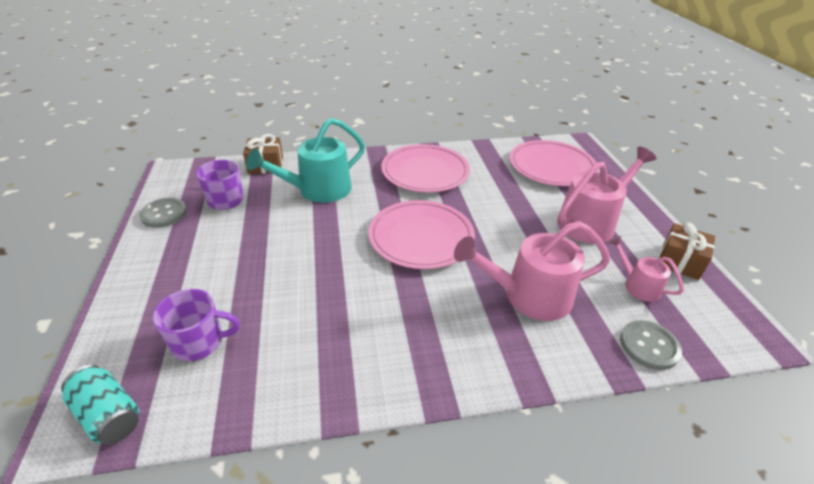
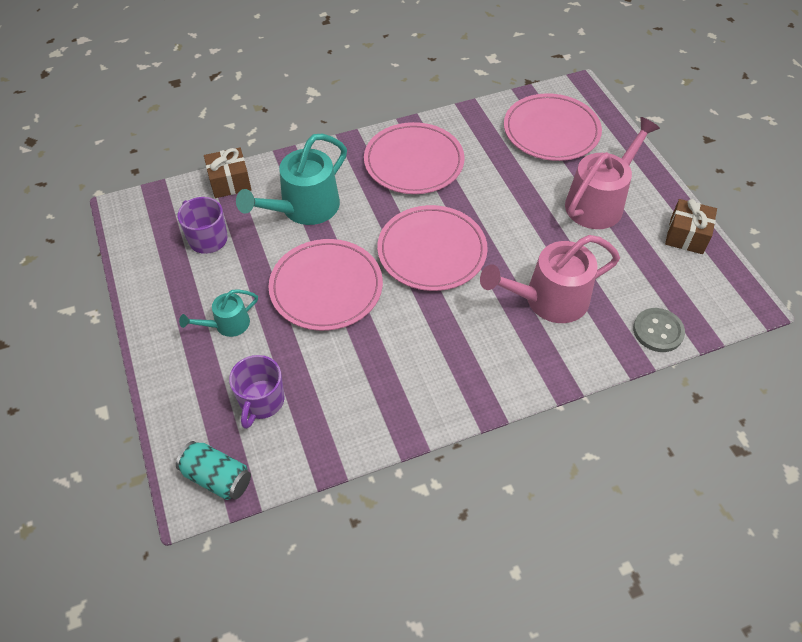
camera: 10 degrees left, 15 degrees up
(164, 214) = (150, 269): grey button -> none
(199, 342) = (261, 401): purple mug -> purple mug turned 120 degrees clockwise
(205, 267) = (227, 324): none -> turquoise watering can
(311, 251) = (326, 287): none -> pink plate
(638, 286) = (647, 271): pink watering can -> none

